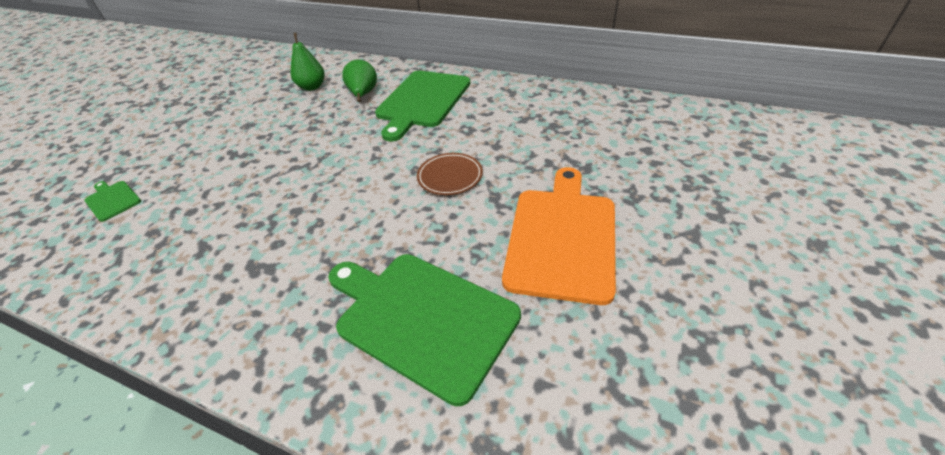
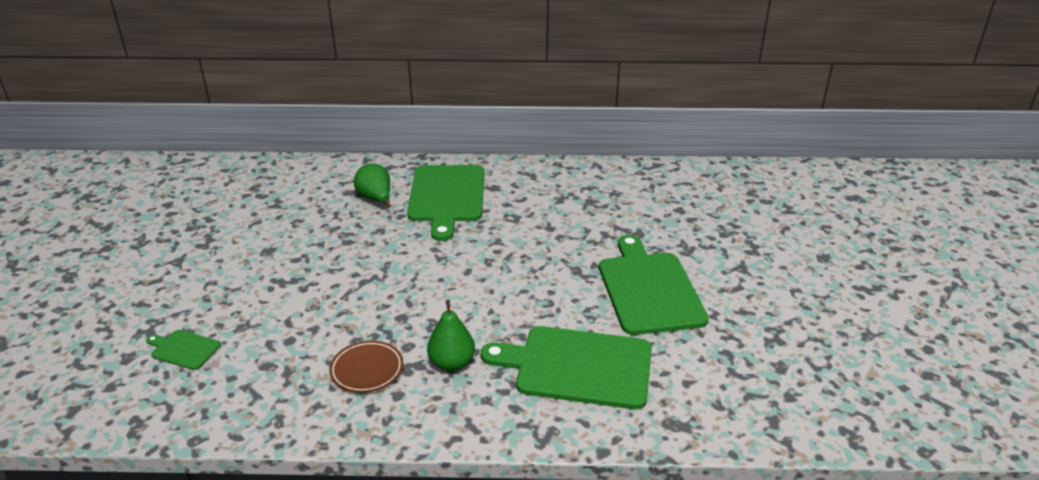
camera: 25 degrees left, 10 degrees down
(312, 87) = (307, 199): green pear -> green pear (452, 363)
(450, 176) = (526, 261): brown plate -> brown plate (367, 369)
(561, 237) = (648, 289): orange cutting board -> green cutting board

